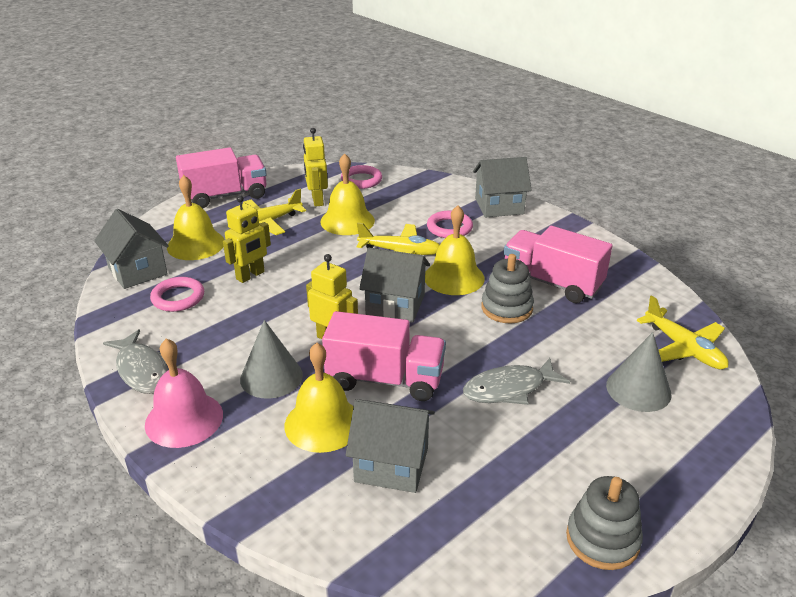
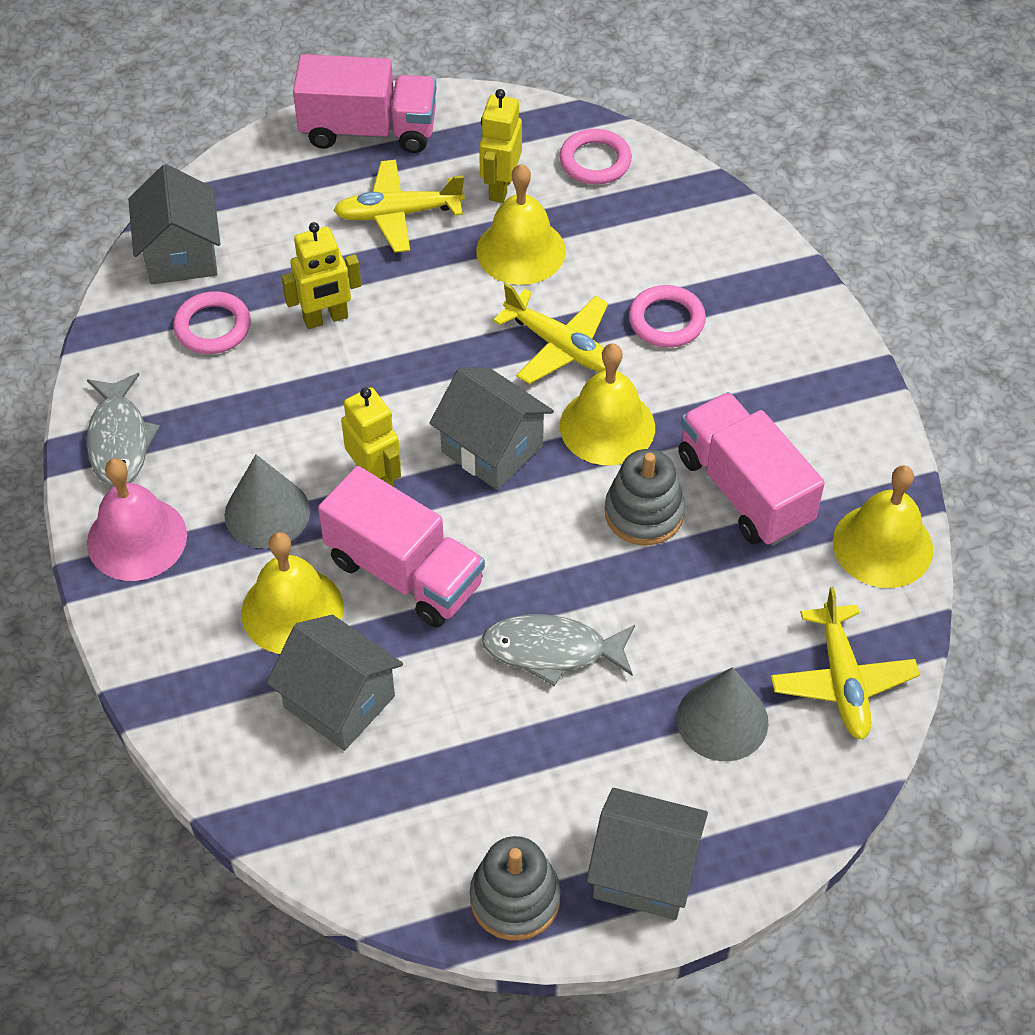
camera: 25 degrees right, 20 degrees up
(196, 244) = (280, 226): yellow bell -> yellow bell (882, 545)
(499, 206) = (777, 299): grey house -> grey house (644, 872)

